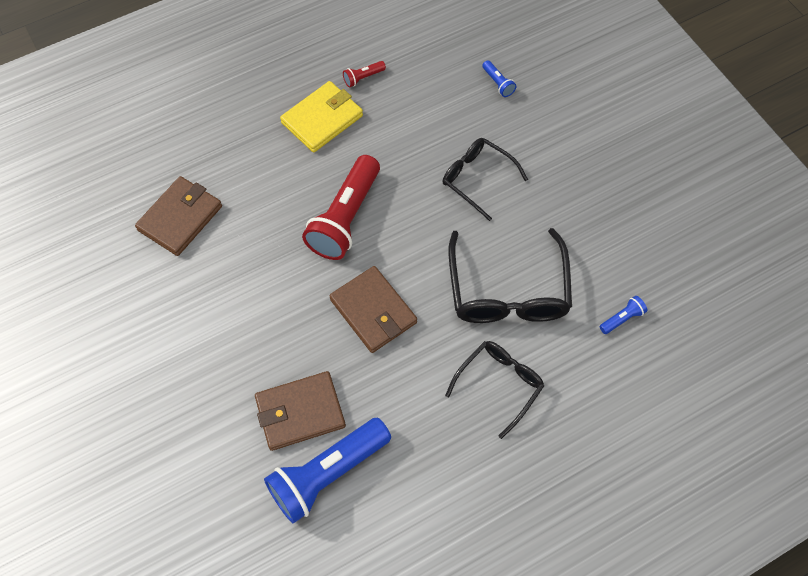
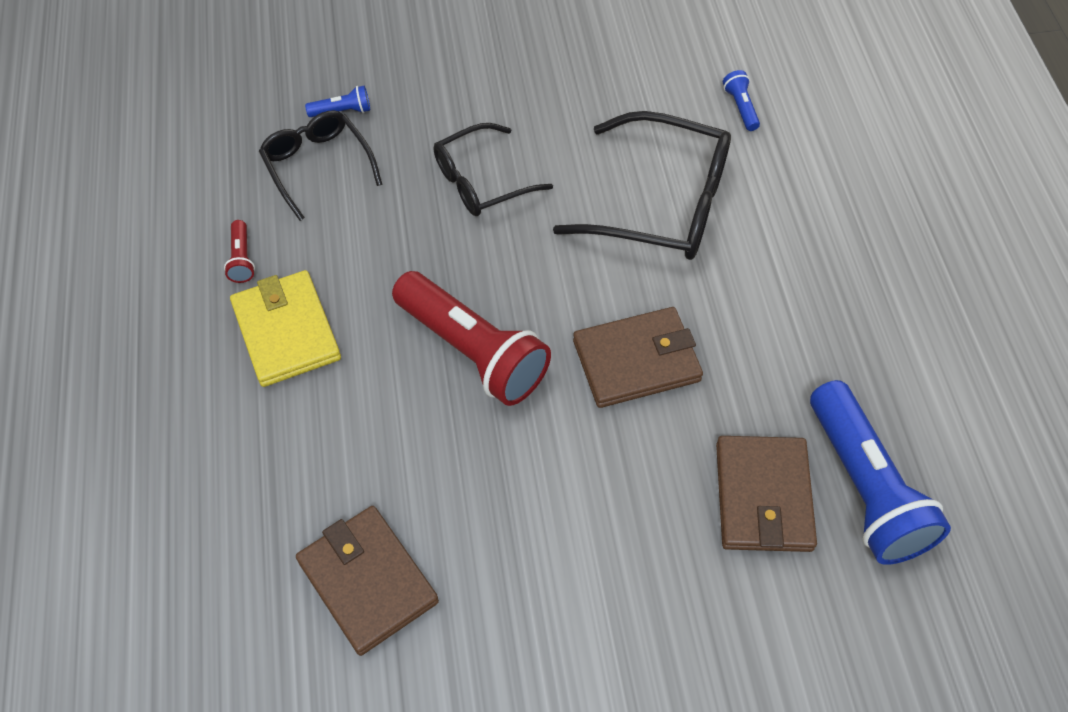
camera: 70 degrees left, 5 degrees down
(499, 384) = (790, 254): black glasses -> black glasses (317, 165)

